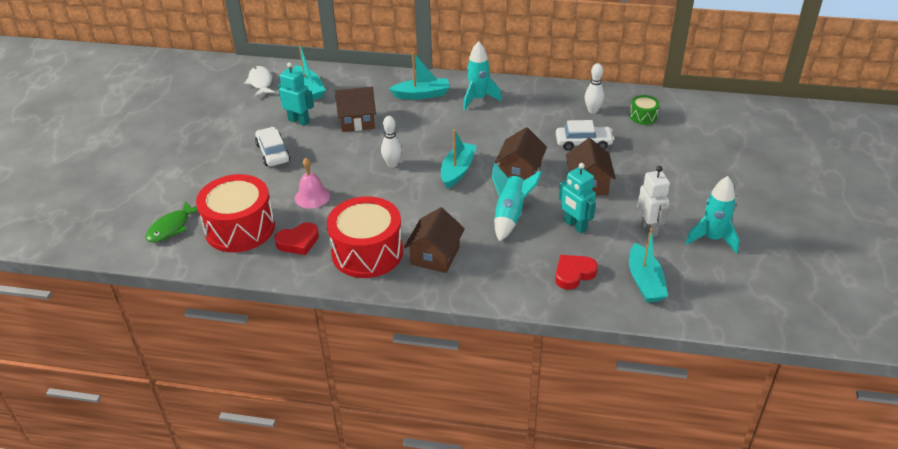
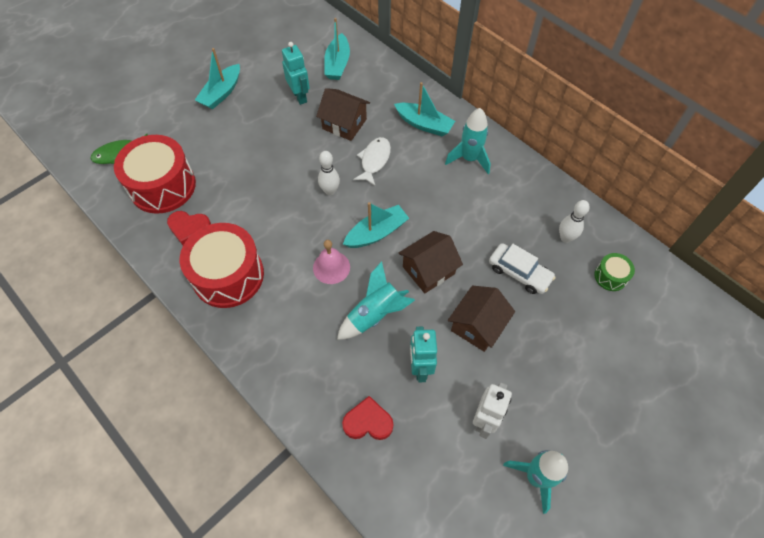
camera: 35 degrees right, 20 degrees up
(260, 82) = (307, 36): white fish -> white fish (374, 160)
(273, 153) = (251, 120): white car -> none
(312, 197) = (239, 187): pink bell -> pink bell (331, 267)
(435, 256) = (275, 317): brown house -> none
(645, 281) = (422, 479): turquoise boat -> turquoise boat (221, 93)

